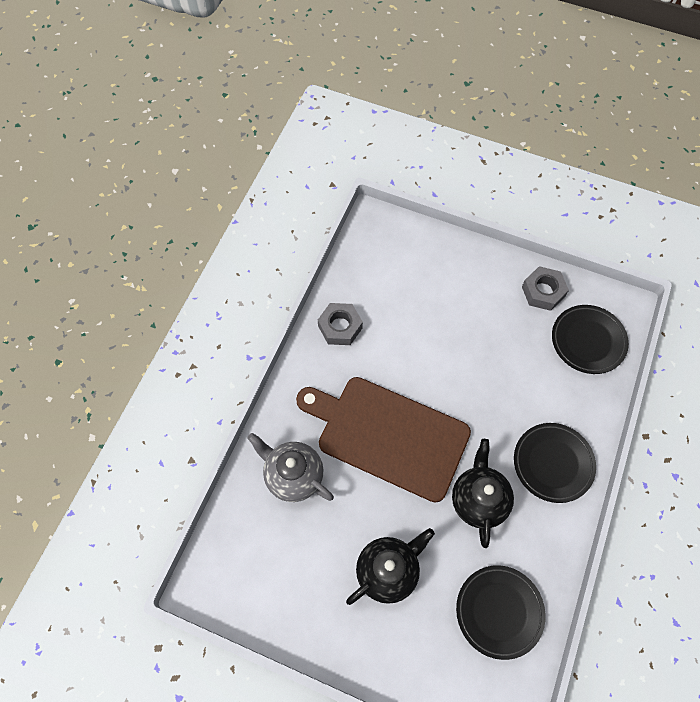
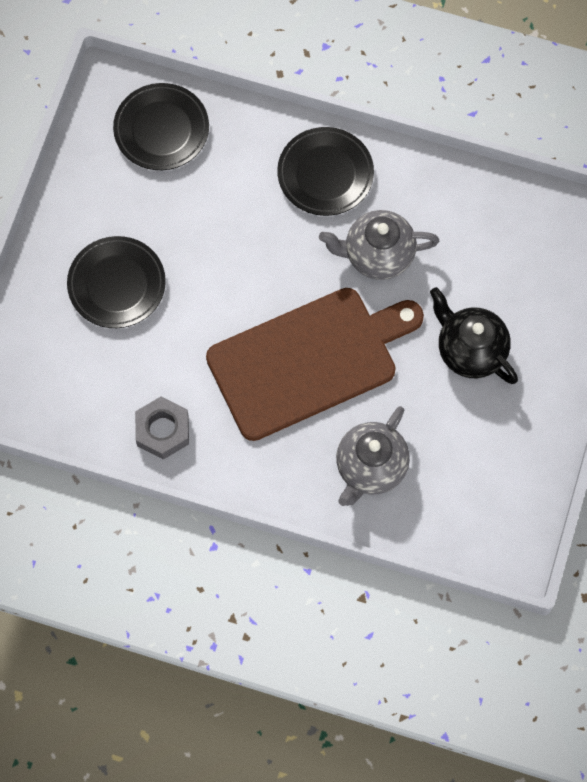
camera: 95 degrees left, 5 degrees up
(388, 435) = (308, 360): brown cutting board -> brown cutting board turned 135 degrees counterclockwise
(478, 500) = (377, 255): black teapot -> grey teapot
(499, 611) = (499, 232): black plate -> black plate (117, 285)
(543, 292) = (93, 180): grey nut -> none

